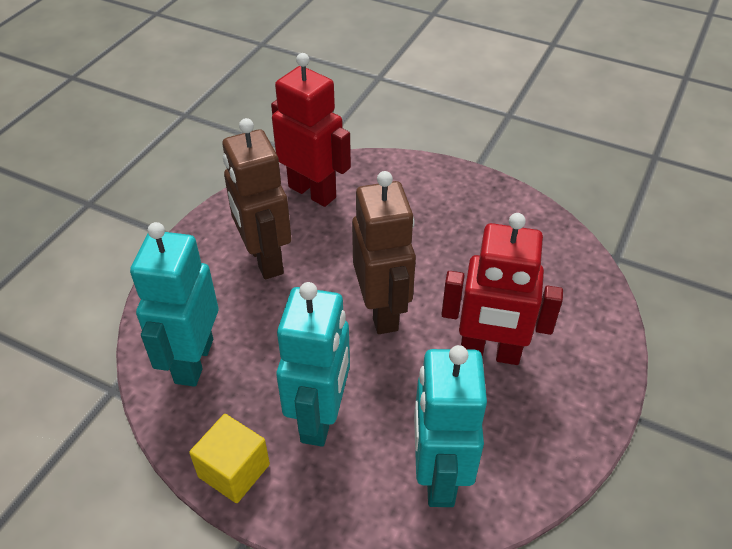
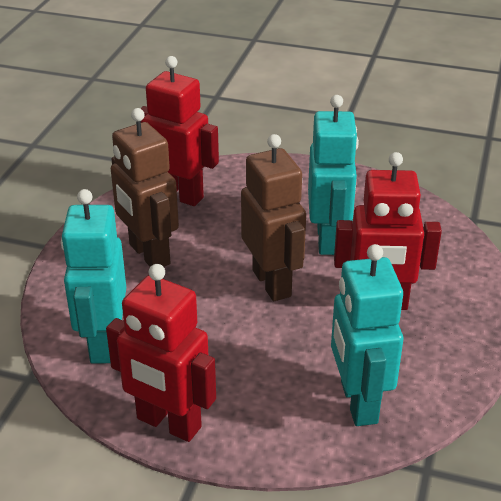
camera: 10 degrees left, 10 degrees down
(234, 470) = (168, 423): yellow cube -> red robot
(320, 418) = (238, 372): turquoise robot -> turquoise robot (328, 239)

